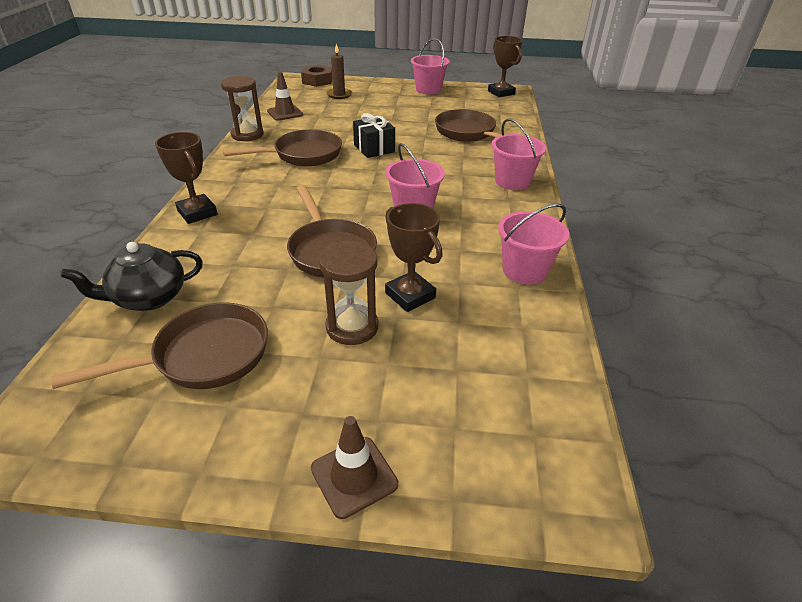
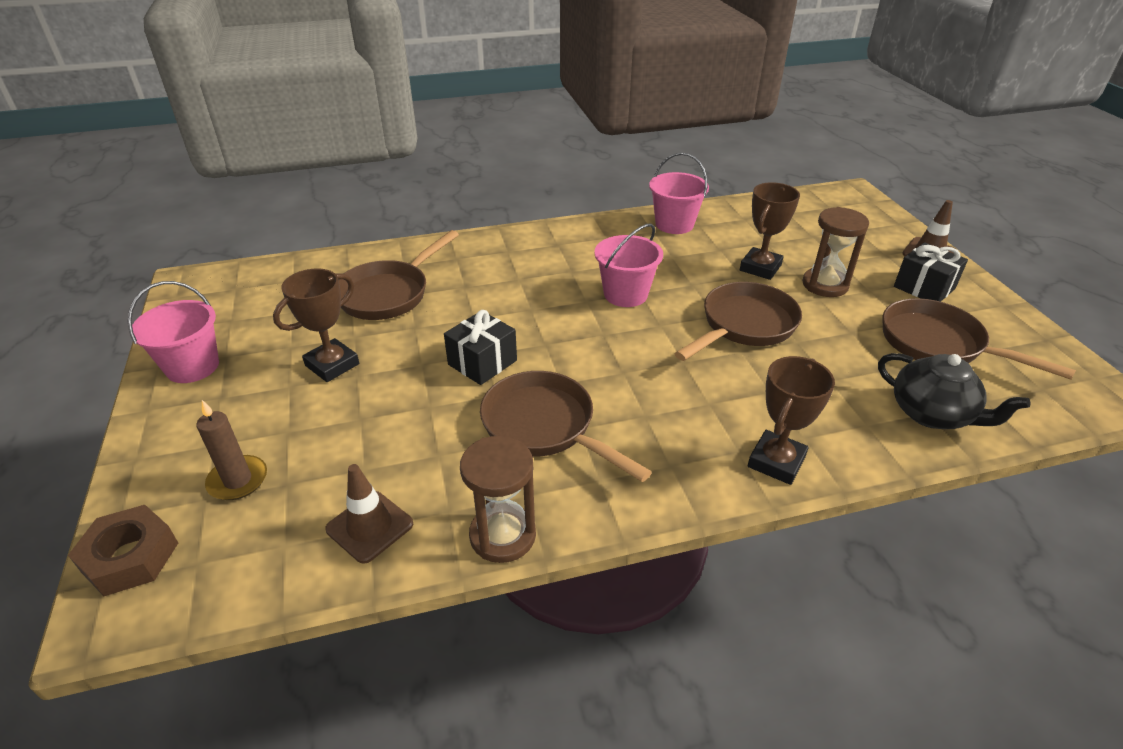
camera: 110 degrees left, 0 degrees up
(289, 410) = (924, 288): none -> black gift
(501, 93) = (202, 290): brown trophy -> brown trophy (332, 365)
(512, 181) = (515, 246): pink bucket -> none

